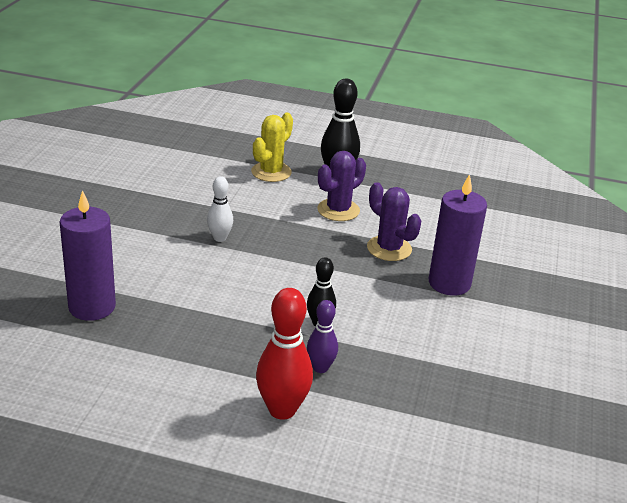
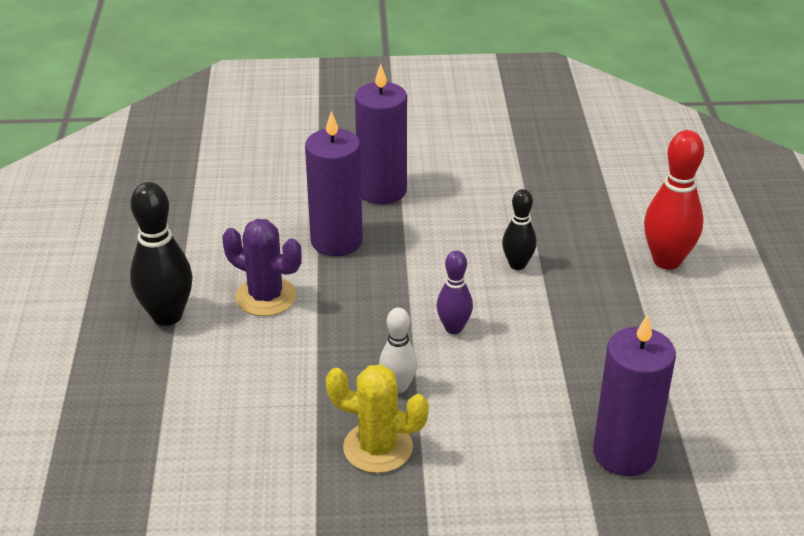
camera: 105 degrees left, 5 degrees up
(271, 172) = (185, 384): yellow cactus -> yellow cactus (378, 447)
(320, 368) = (588, 250): purple bowling pin -> purple bowling pin (453, 328)
(389, 248) = (336, 241): purple cactus -> purple candle

